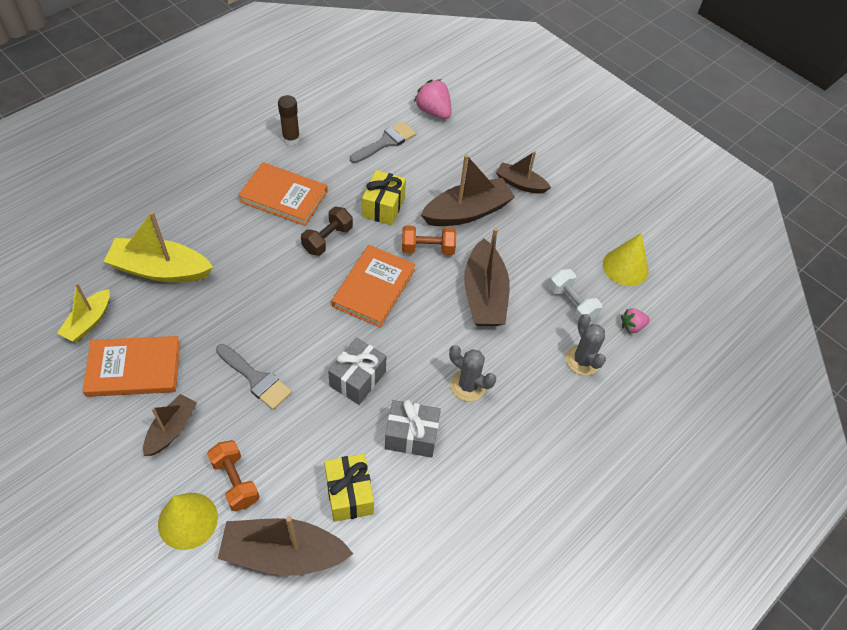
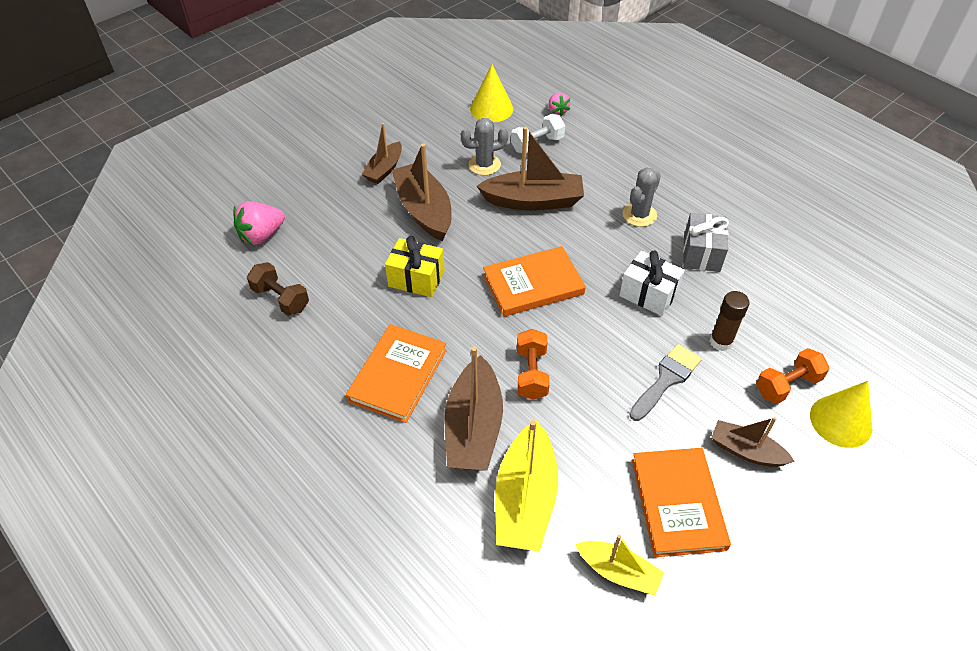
camera: 85 degrees left, 5 degrees down
(284, 553) = (844, 340): brown boat -> brown boat (474, 428)
(291, 139) = (294, 375): brown glue stick -> brown glue stick (721, 342)
(327, 239) = (467, 327): brown dumbbell -> brown dumbbell (281, 299)
(349, 494) = (772, 296): yellow gift -> none
(357, 379) = (648, 294): grey gift -> white gift
(374, 288) = (533, 284): orange book -> orange book turned 45 degrees counterclockwise
(386, 142) = (310, 278): grey brush -> none
(428, 248) = (476, 241): orange dumbbell -> orange dumbbell (531, 373)
(582, 360) = (598, 142): grey cactus -> grey cactus (484, 165)

